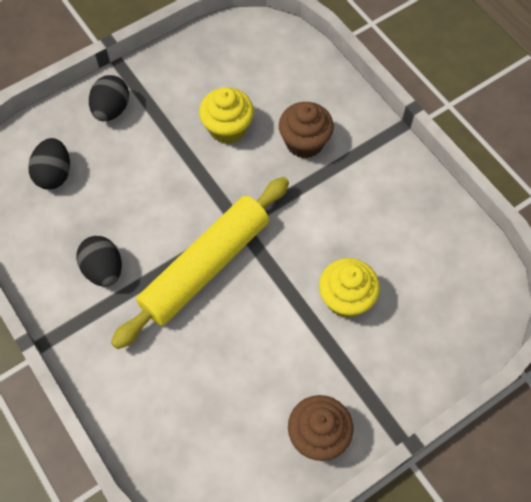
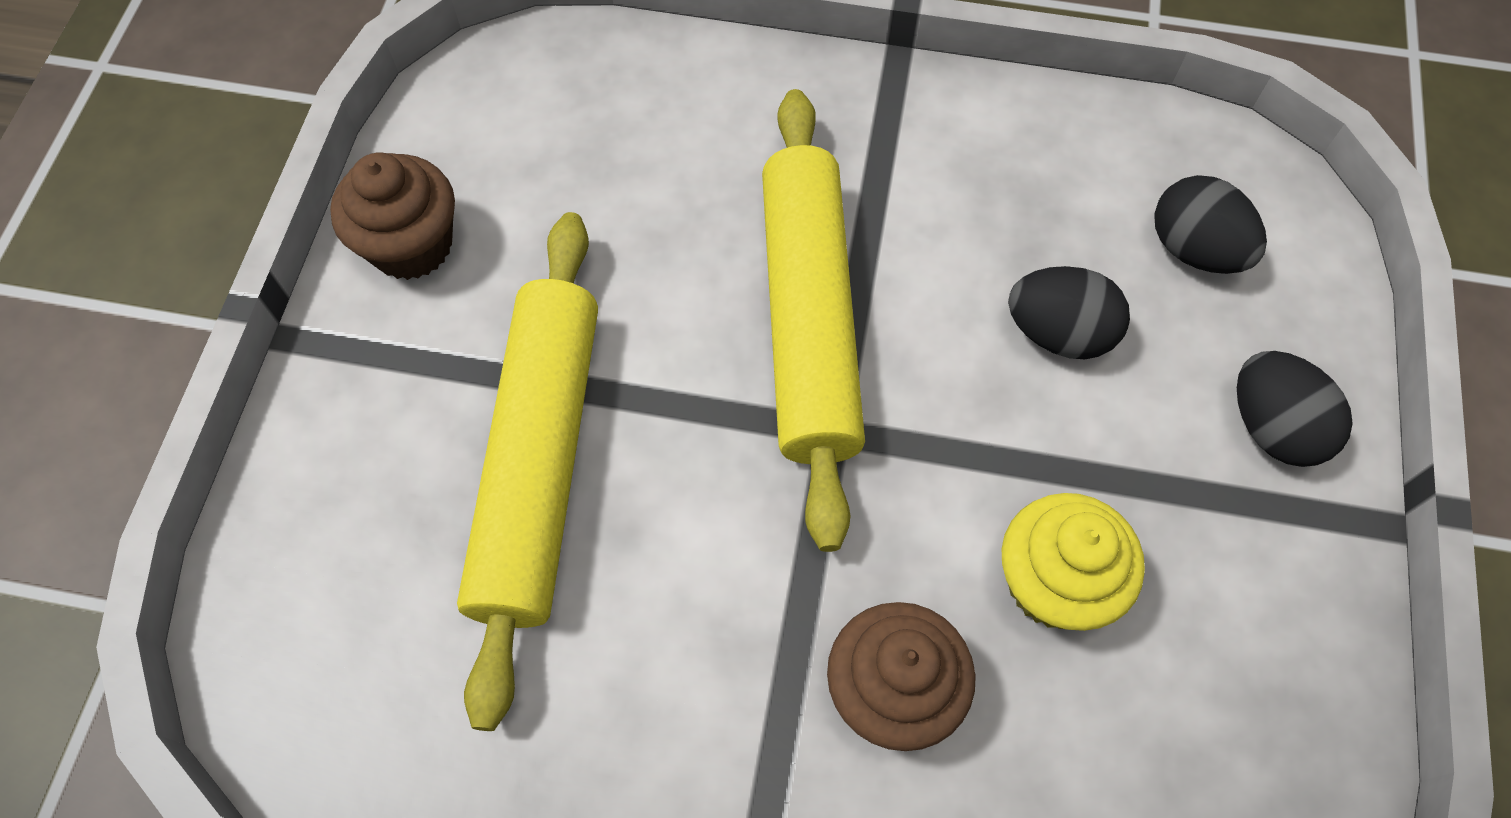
camera: 135 degrees right, 0 degrees up
(103, 270) = (943, 192): black egg -> black egg (1058, 333)
(346, 299) = (539, 463): yellow cupcake -> yellow rolling pin

